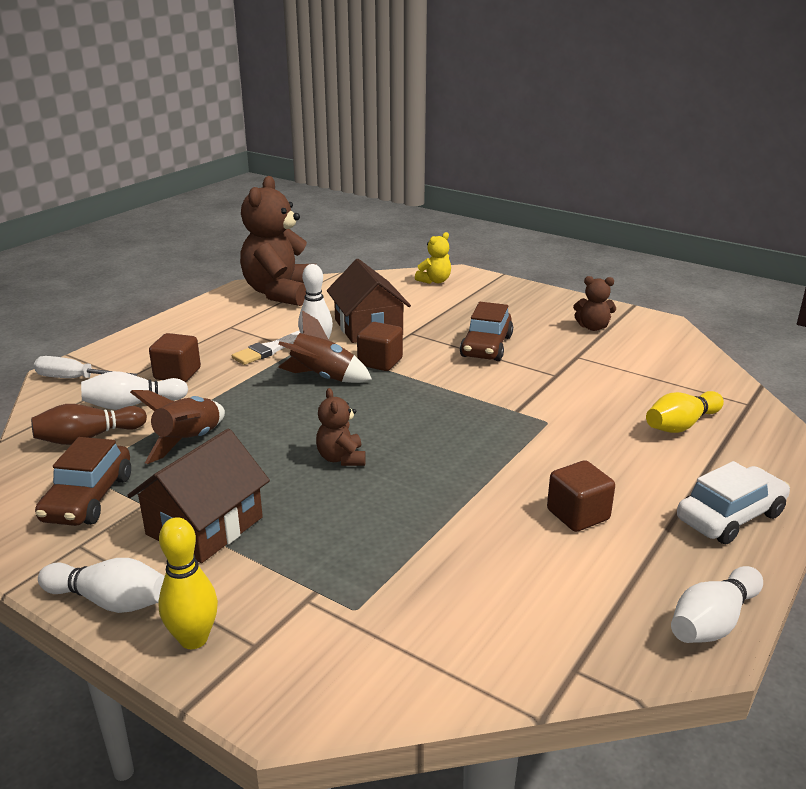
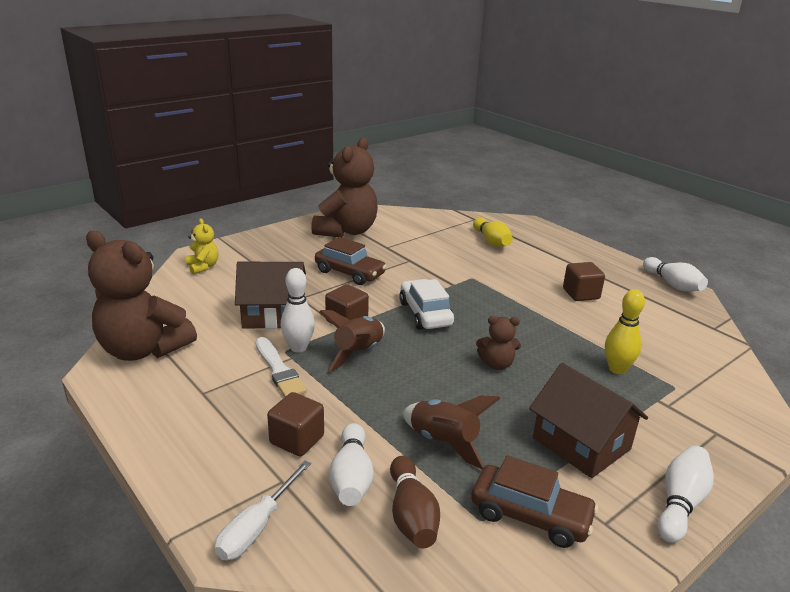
camera: 75 degrees left, 0 degrees up
(194, 639) = (716, 460): yellow bowling pin -> yellow bowling pin (617, 369)
(593, 327) = (346, 231): brown teddy bear -> brown teddy bear, size x2.16
(730, 516) = (586, 256): white car -> white car (425, 314)

